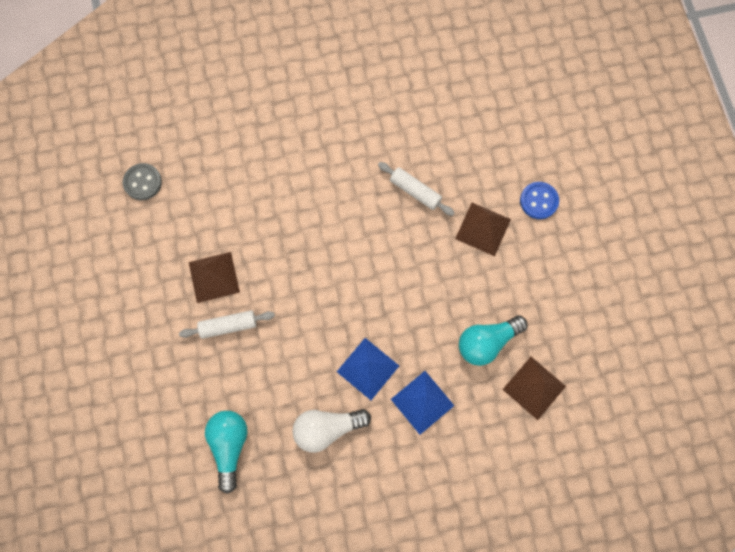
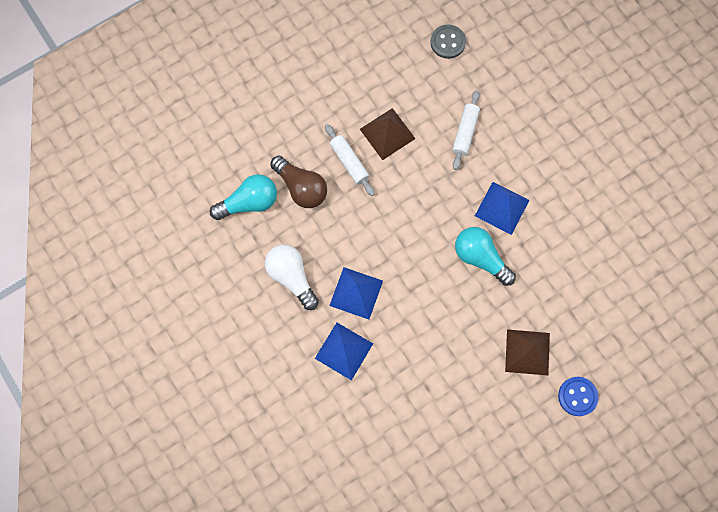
camera: 70 degrees right, 0 degrees up
(235, 385) = (301, 187): none -> brown light bulb
(335, 197) = (502, 208): none -> blue pyramid
(415, 191) = (538, 277): white rolling pin -> white rolling pin (465, 132)
(487, 342) = (420, 391): turquoise light bulb -> turquoise light bulb (480, 258)
(534, 388) = (394, 448): brown pyramid -> none

